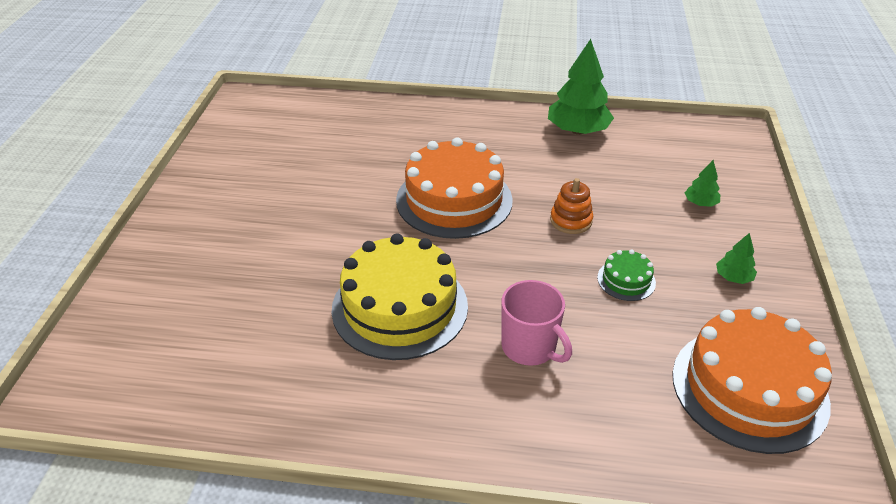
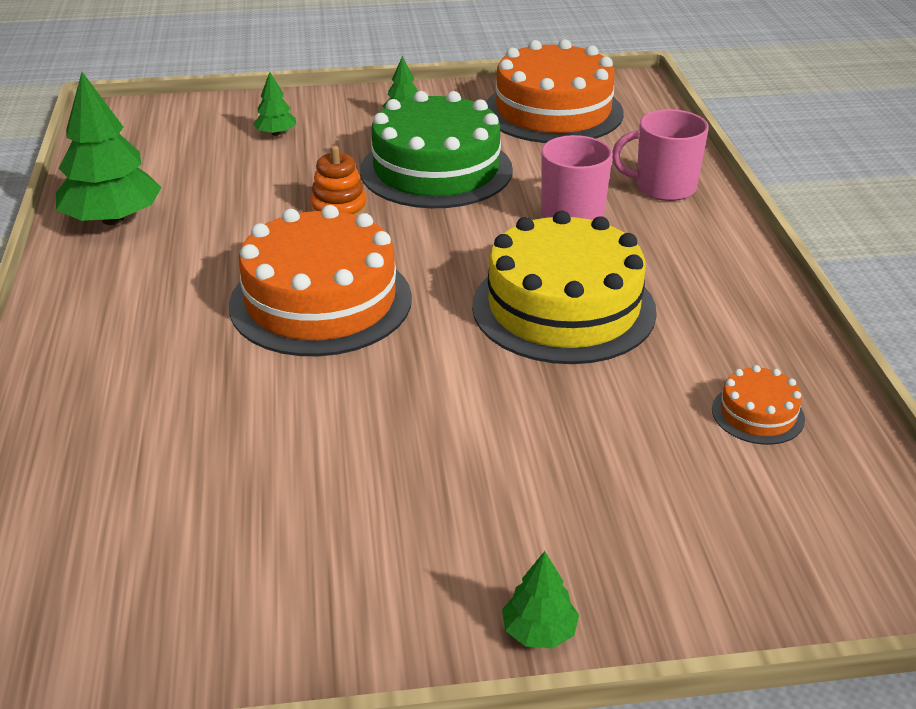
camera: 105 degrees left, 5 degrees down
(151, 234) = (539, 631): none -> green tree
(234, 372) = (757, 414): none -> orange cake
(567, 429) = (663, 187): none -> pink mug
(626, 280) = (436, 170): green cake -> green cake, size x2.27

